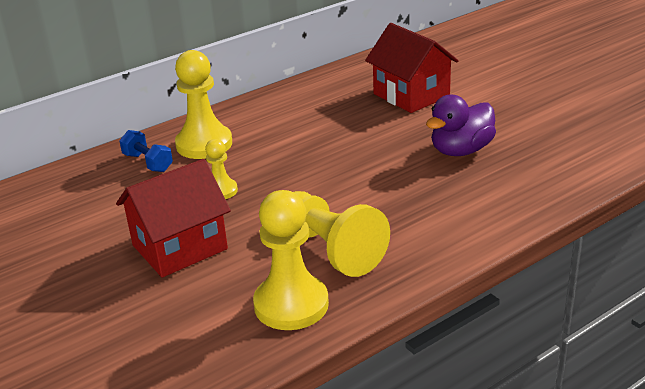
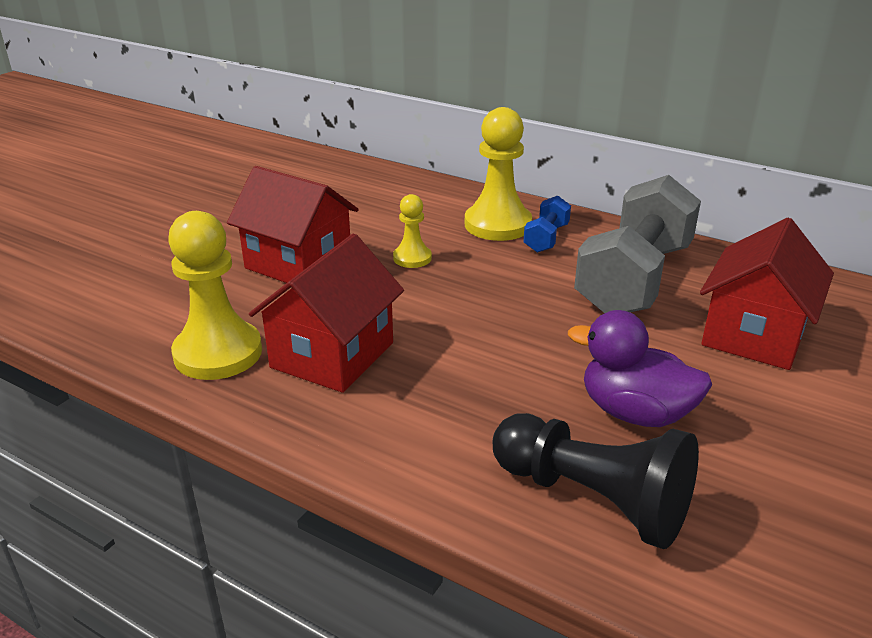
camera: 65 degrees right, 0 degrees up
(148, 163) = (439, 207): blue dumbbell -> blue dumbbell (546, 238)
(324, 113) = (634, 279): none -> grey dumbbell
(331, 248) = (332, 355): yellow pawn -> red house
(525, 182) = (593, 499): none -> black pawn

